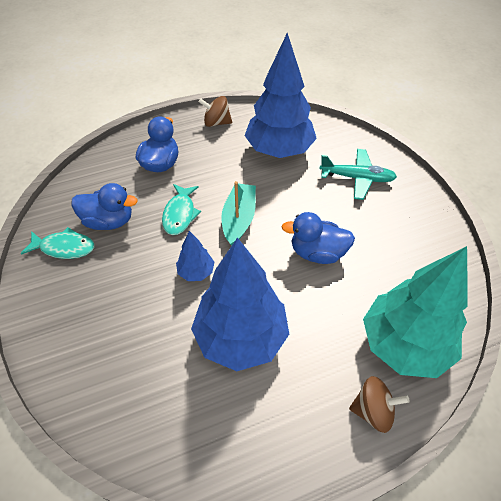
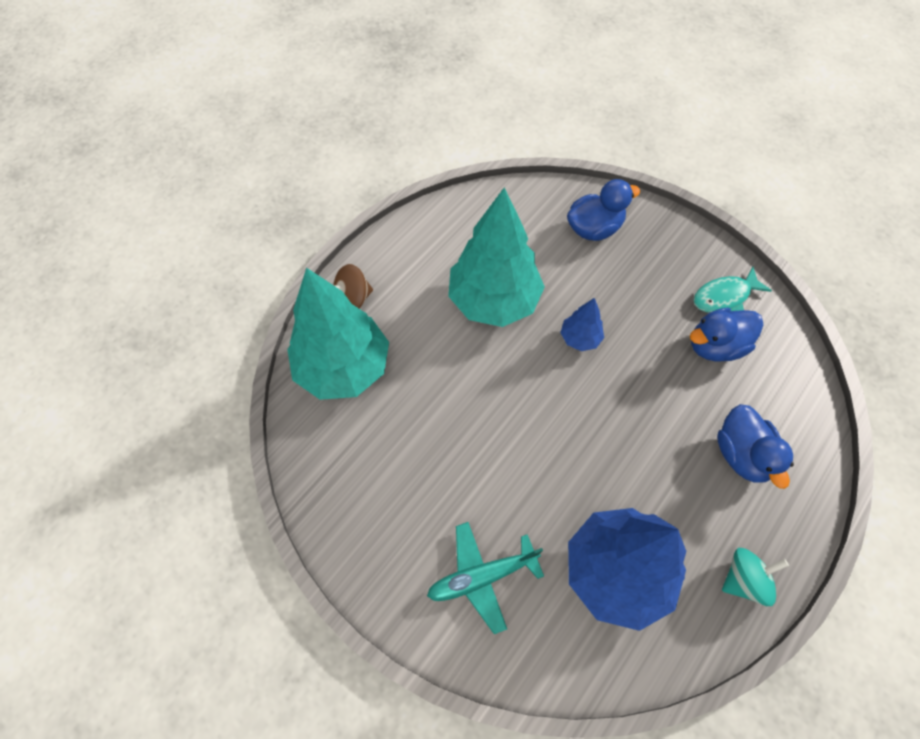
camera: 150 degrees right, 10 degrees up
(180, 214) = (653, 394): turquoise fish -> none
(216, 122) = (744, 580): brown spinning top -> turquoise spinning top
(239, 219) = (585, 423): turquoise boat -> none
(241, 337) = (493, 301): blue tree -> turquoise tree
(317, 253) = (473, 426): blue duck -> blue duck (594, 228)

